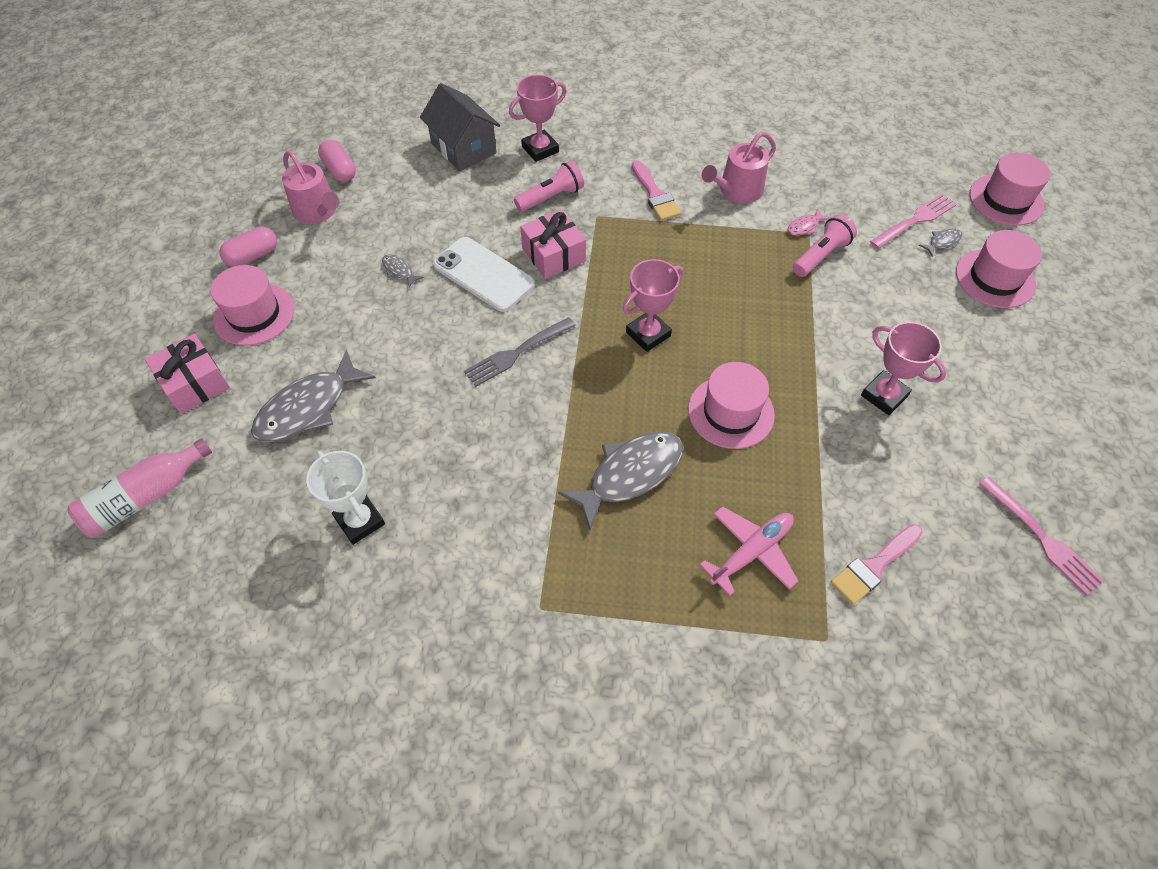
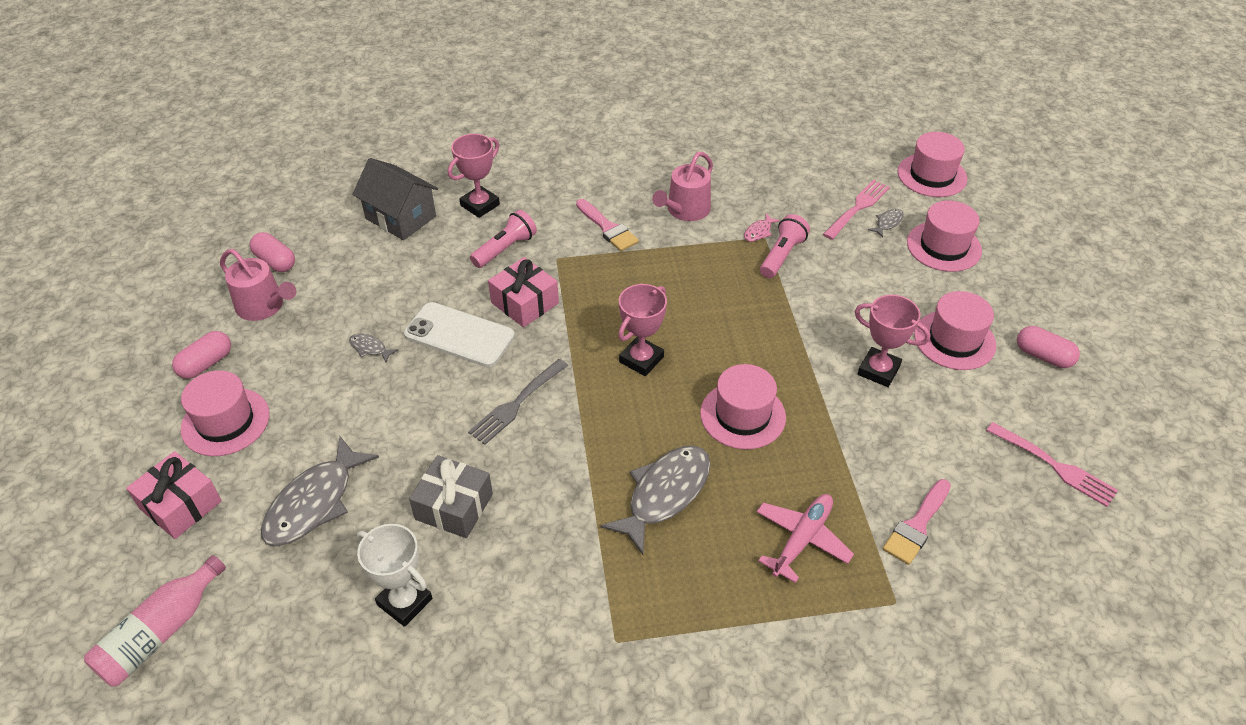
camera: 15 degrees left, 10 degrees down
(430, 440) = (454, 506): none -> grey gift
(975, 380) = (954, 340): none -> pink hat
(1067, 418) = (1043, 356): none -> pink capsule

